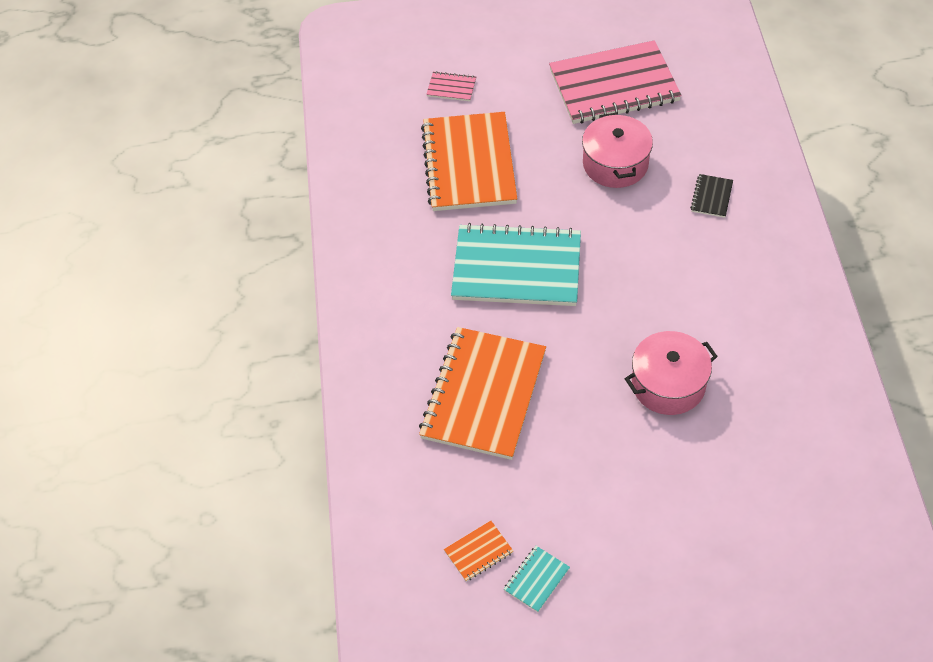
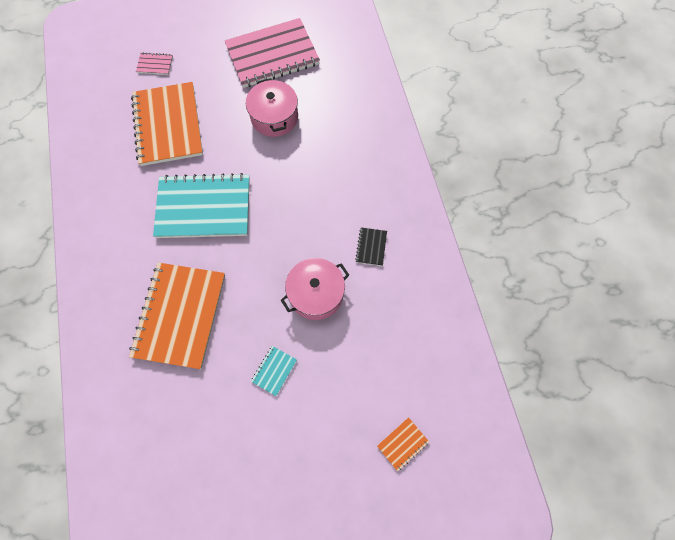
camera: 10 degrees left, 15 degrees up
(478, 552) = (177, 450): orange notebook -> orange notebook (402, 444)
(536, 579) = (221, 469): turquoise notebook -> turquoise notebook (274, 370)
(711, 197) = (344, 139): black notebook -> black notebook (371, 247)

